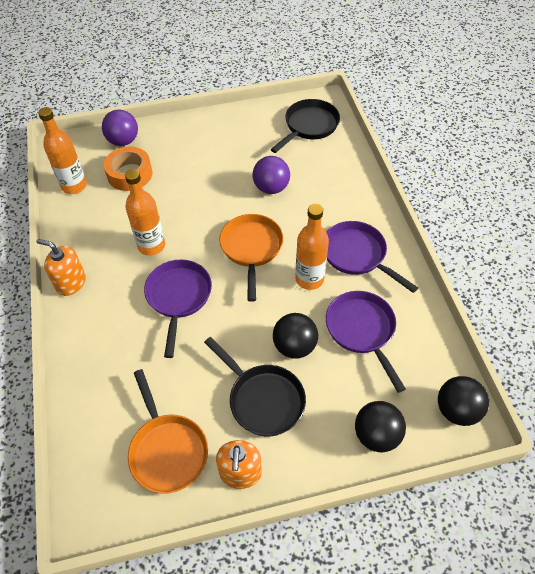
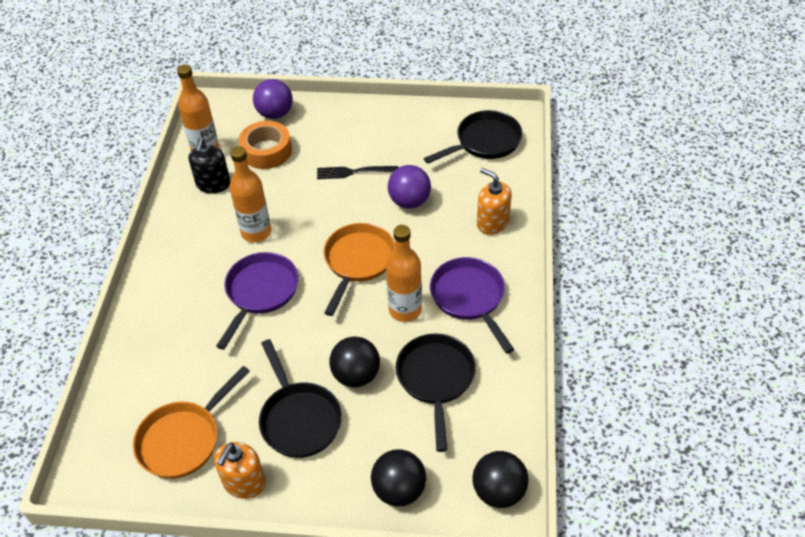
camera: 20 degrees right, 5 degrees down
(71, 282) = (161, 249): orange soap dispenser -> orange soap dispenser (492, 223)
(94, 213) = (213, 184): none -> black soap dispenser
(167, 450) = (184, 439): orange pan -> orange pan turned 45 degrees clockwise
(214, 174) = (354, 172): none -> black fork
(362, 331) = (436, 380): purple pan -> black pan

